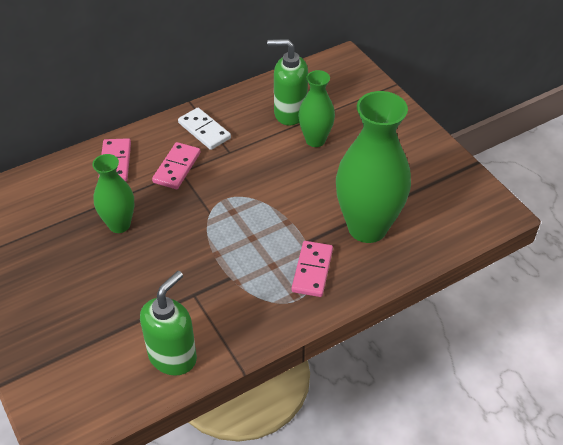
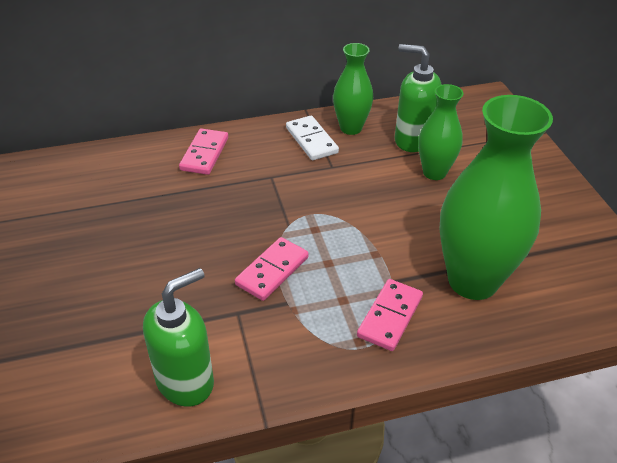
camera: 15 degrees right, 5 degrees down
(119, 225) = (183, 217): green vase -> green vase (351, 128)
(177, 167) = (268, 171): pink domino -> pink domino (272, 271)

